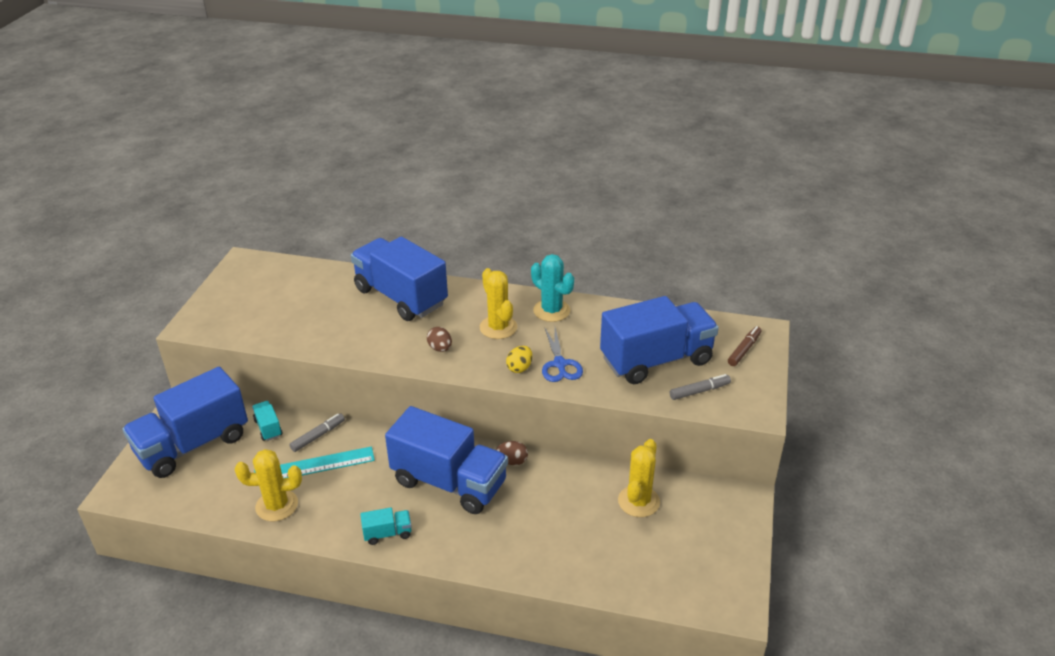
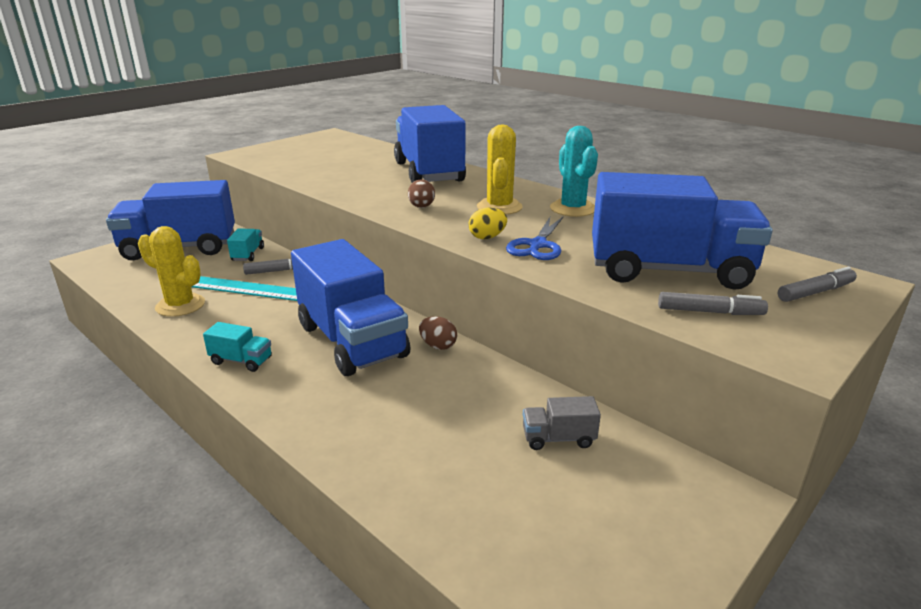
camera: 30 degrees right, 10 degrees down
(638, 501) = (558, 438): yellow cactus -> grey truck
(744, 350) = (815, 292): brown marker -> grey marker

